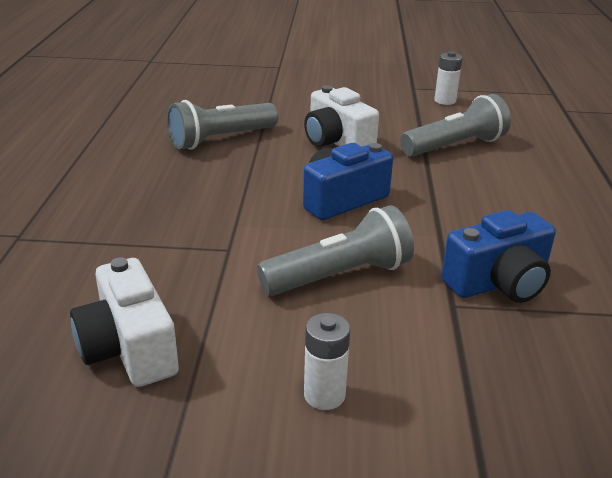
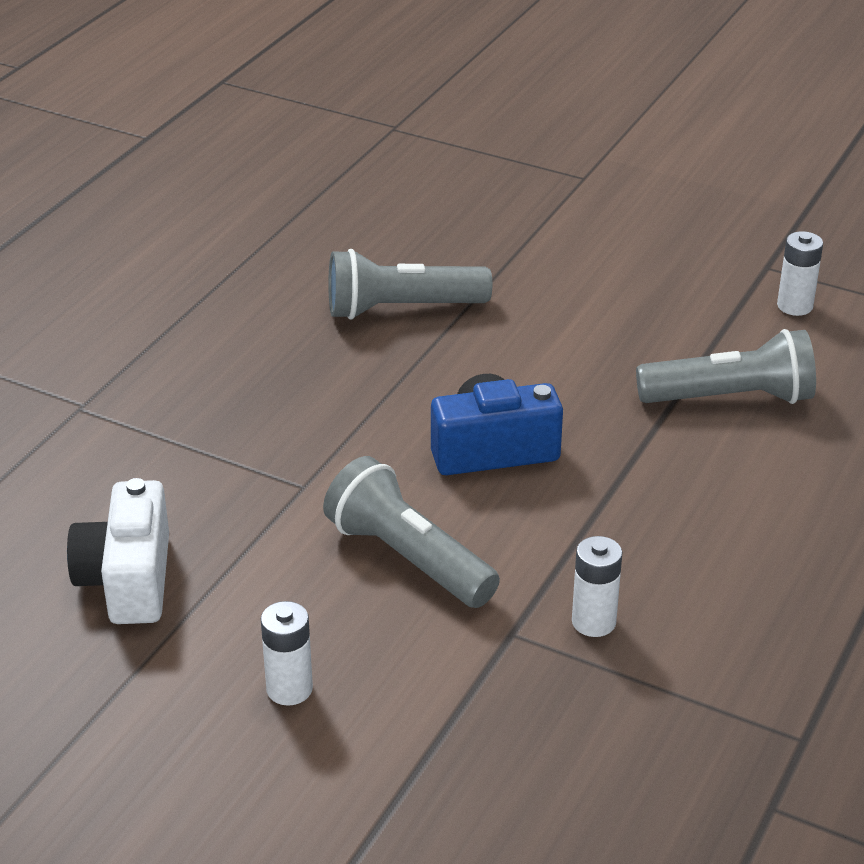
camera: 25 degrees right, 5 degrees up
(337, 142) = (560, 349): white camera -> none
(340, 276) = (408, 558): grey flashlight -> grey flashlight turned 135 degrees counterclockwise
(498, 283) = (593, 622): blue camera -> white battery

